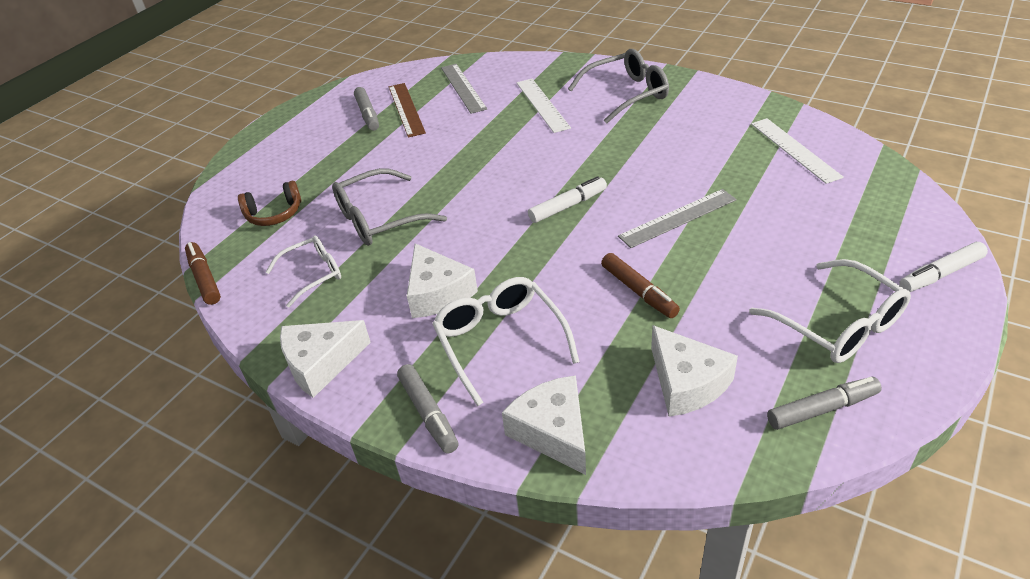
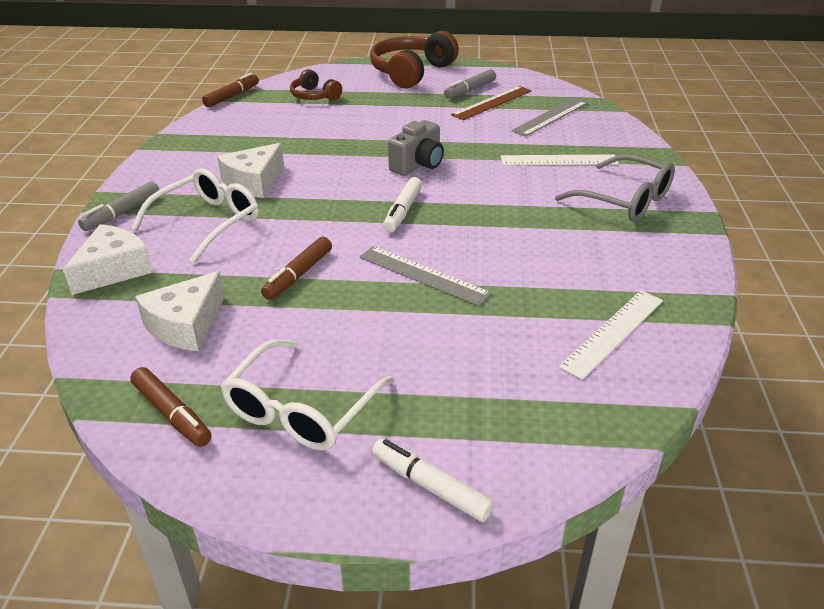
camera: 60 degrees right, 5 degrees down
(288, 138) = (411, 72): none -> brown headphones
(313, 274) = (253, 130): white glasses -> none
(321, 363) = (161, 160): white cheese -> none
(379, 219) = (332, 134): grey glasses -> none
(489, 178) = (418, 165): none -> grey camera
(542, 105) = (559, 160): white ruler -> white ruler turned 45 degrees clockwise
(567, 206) = (403, 211): white marker -> white marker turned 75 degrees clockwise
(822, 409) = (172, 413): grey marker -> brown marker

